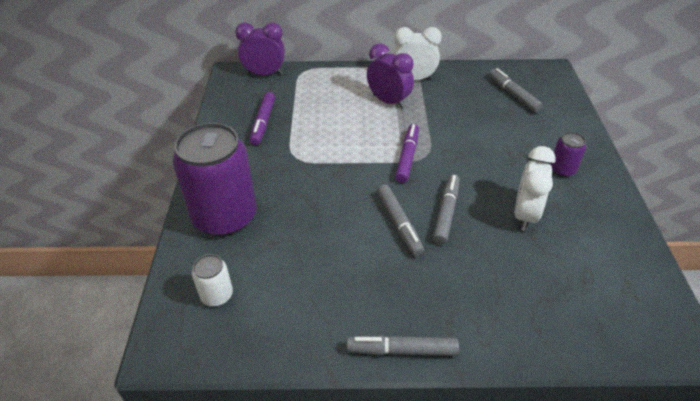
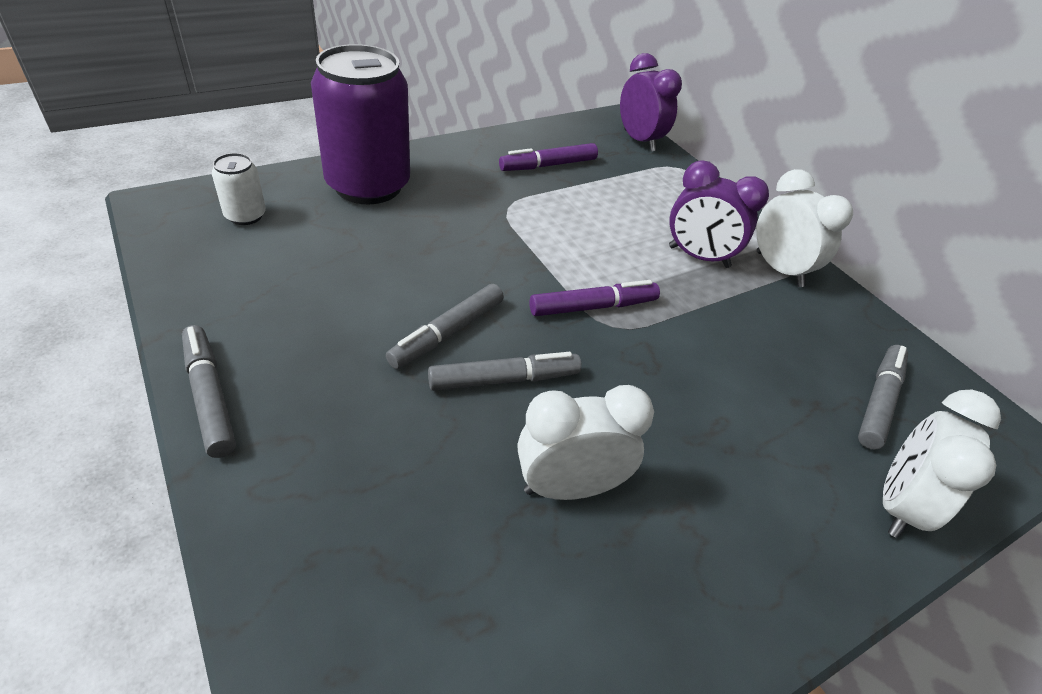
camera: 55 degrees right, 0 degrees up
(388, 101) = (698, 257): purple clock -> purple clock turned 105 degrees clockwise
(562, 169) = (737, 523): purple can -> none
(567, 119) = (898, 504): none -> white clock

